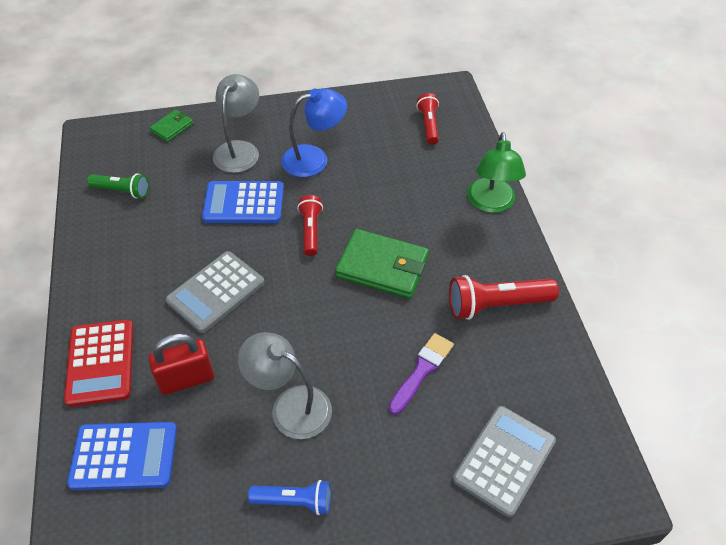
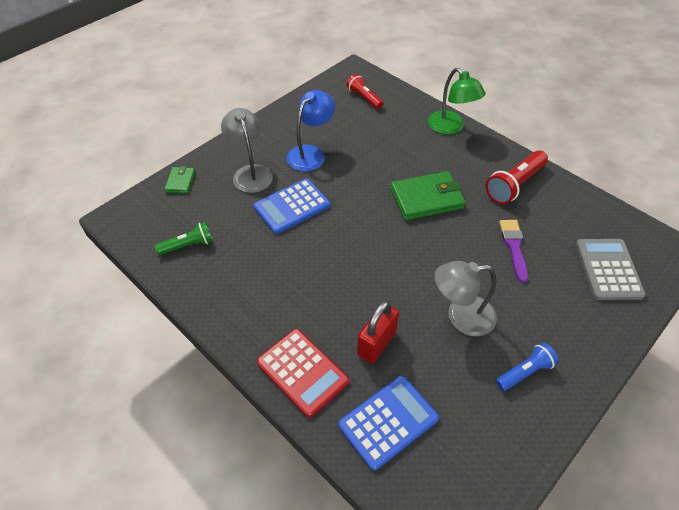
camera: 35 degrees left, 0 degrees up
(216, 292) = (335, 275): grey calculator -> none
(311, 231) = (357, 200): red flashlight -> none

